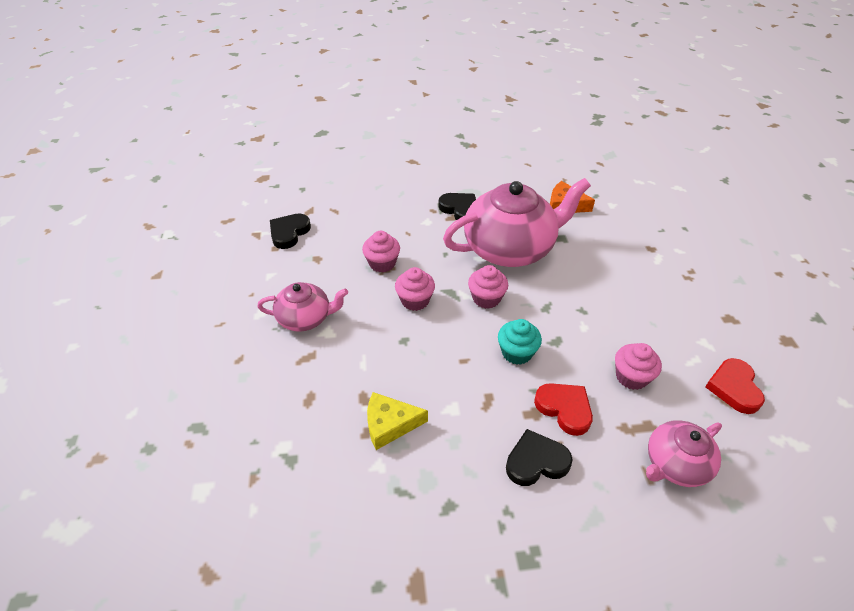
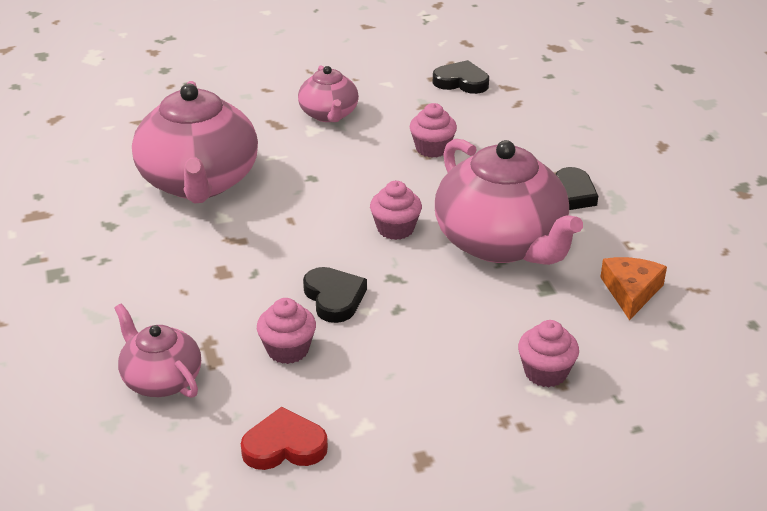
camera: 80 degrees right, 10 degrees down
(390, 424) = (199, 182): yellow cheese -> pink teapot
(415, 300) = (376, 178): pink cupcake -> pink cupcake (545, 372)
(516, 352) = (309, 257): turquoise cupcake -> none
(536, 461) = (160, 276): black heart -> black heart (334, 298)
(564, 409) = (231, 295): red heart -> none

